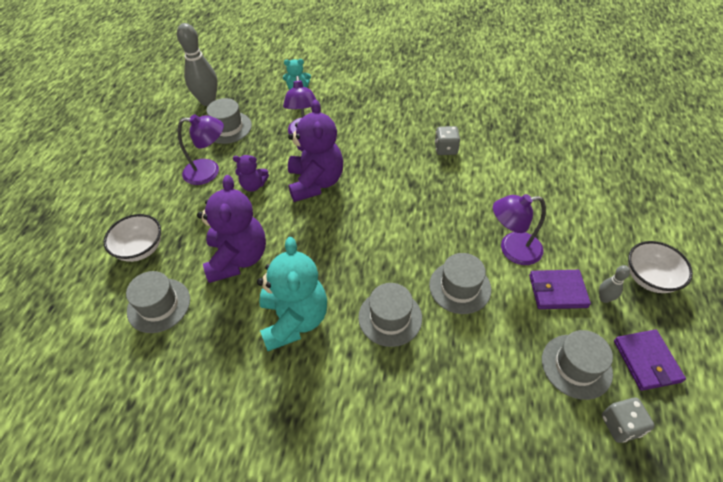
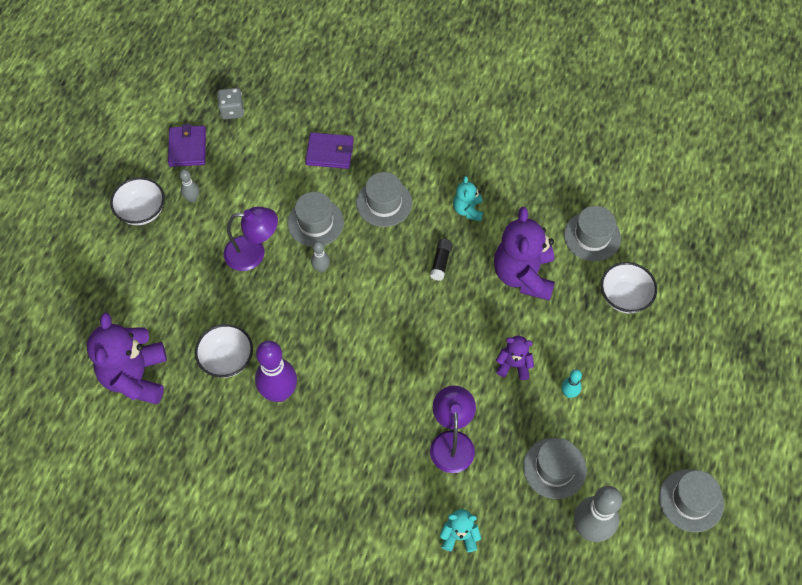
camera: 175 degrees left, 10 degrees up
(209, 171) = (569, 393): purple lamp -> turquoise bowling pin
(294, 320) = (468, 210): turquoise teddy bear -> turquoise teddy bear, size x0.51
(315, 182) = (442, 360): purple teddy bear -> purple teddy bear (136, 377)
(321, 261) = (440, 262): none -> black glue stick
(440, 243) = (321, 268): none -> grey bowling pin
(446, 149) = (279, 392): grey dice -> purple bowling pin
(497, 165) = (227, 359): none -> white bowl
(557, 291) = (229, 209): purple wallet -> purple wallet (329, 152)
(576, 366) = (244, 150): grey hat -> grey hat (691, 500)

